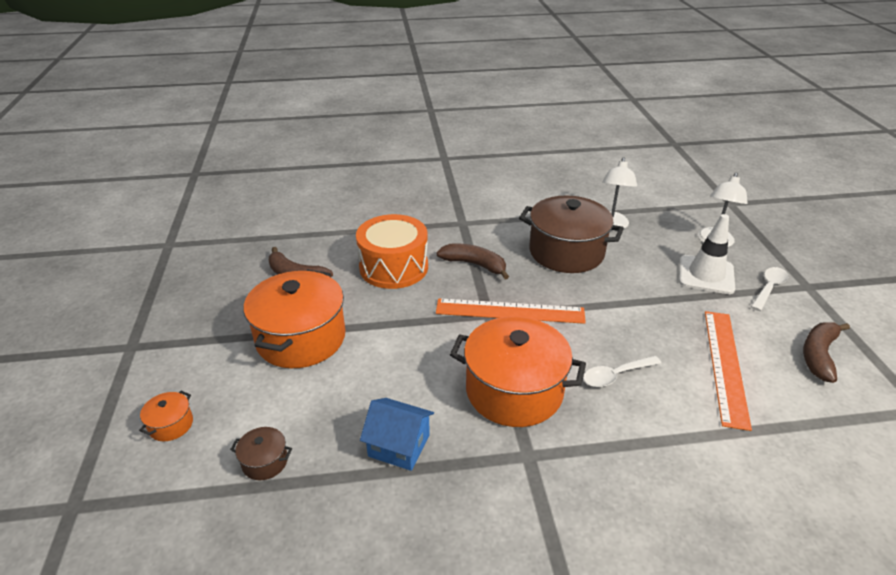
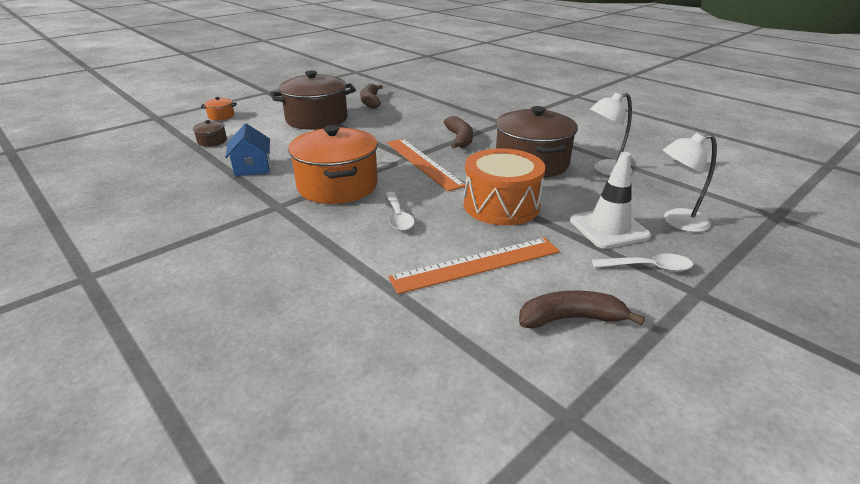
camera: 55 degrees right, 5 degrees down
(301, 338) = (317, 119): orange pot -> brown pot
(393, 267) = (417, 119): orange drum -> orange drum (501, 205)
(615, 375) = (398, 217): white spoon -> white spoon turned 135 degrees counterclockwise

